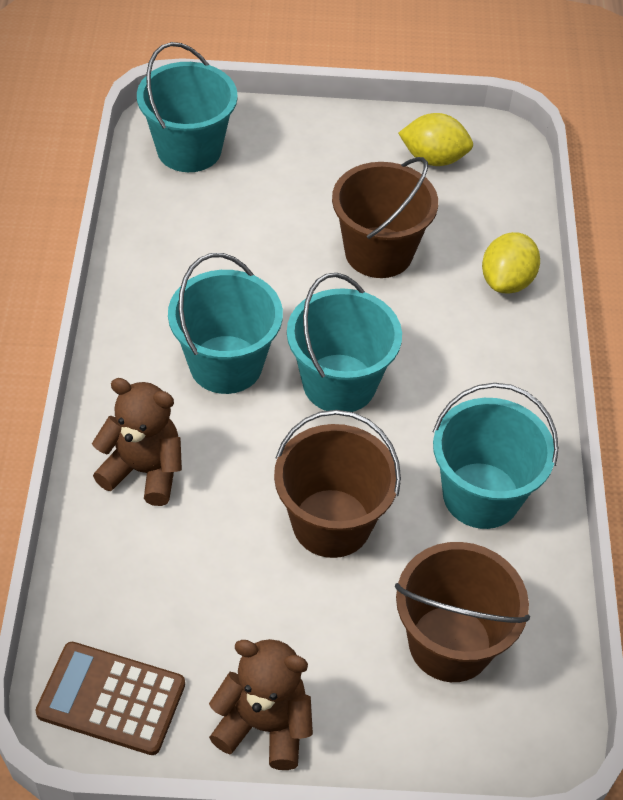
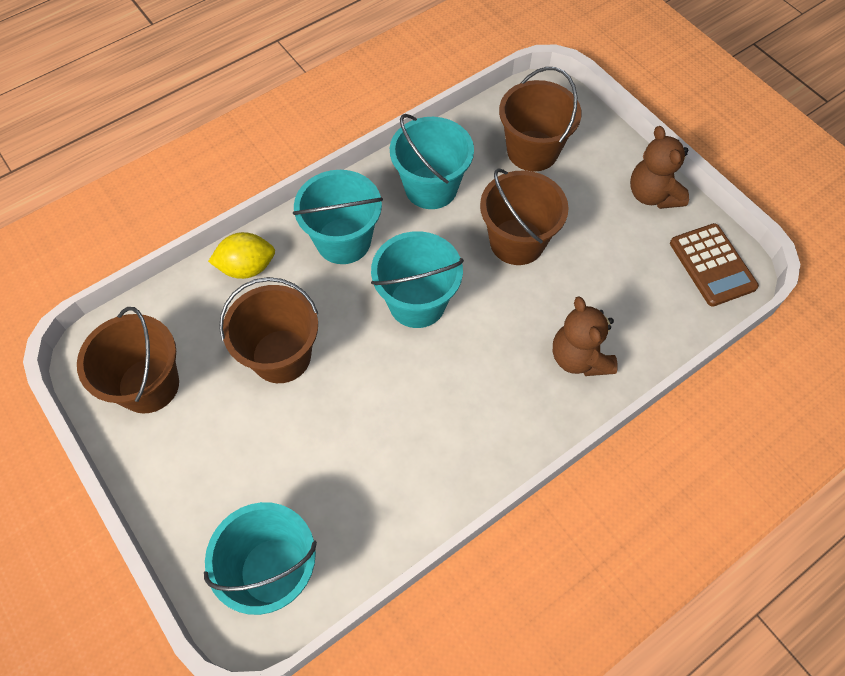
camera: 125 degrees left, 10 degrees up
(226, 364) = (461, 375): turquoise bucket -> turquoise bucket (343, 241)
(433, 159) = (148, 385): yellow lemon -> brown bucket

